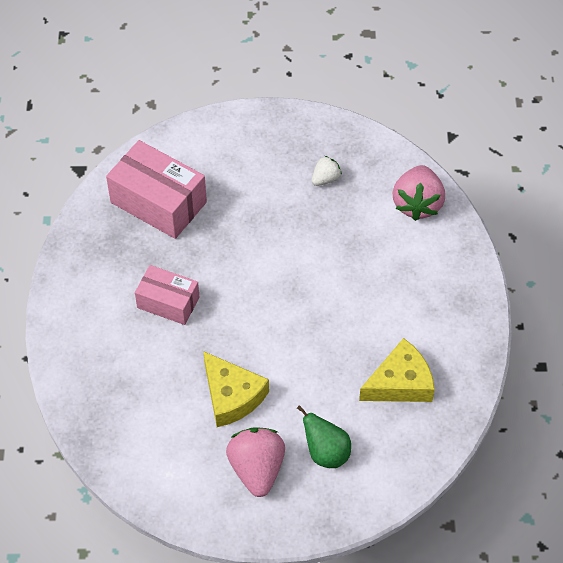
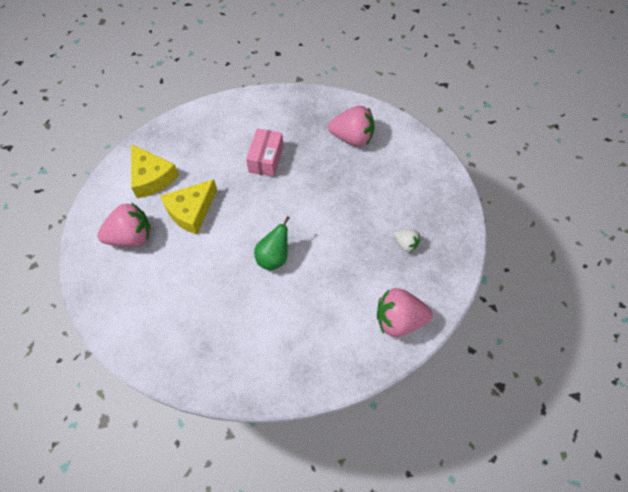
camera: 80 degrees right, 5 degrees up
(158, 202) = (352, 138): pink box -> pink strawberry
(326, 453) = (146, 281): green pear -> green pear (274, 258)
(400, 383) = (213, 328): yellow cheese -> yellow cheese (152, 177)

